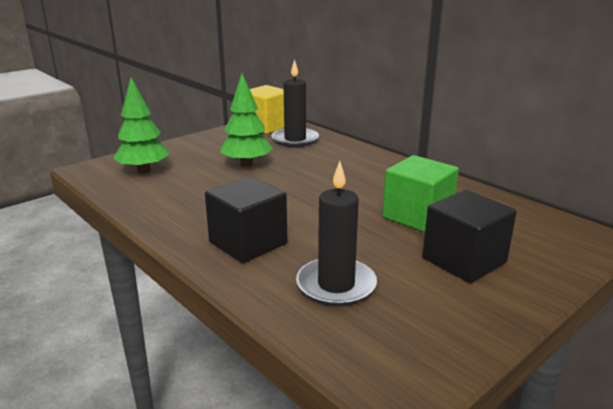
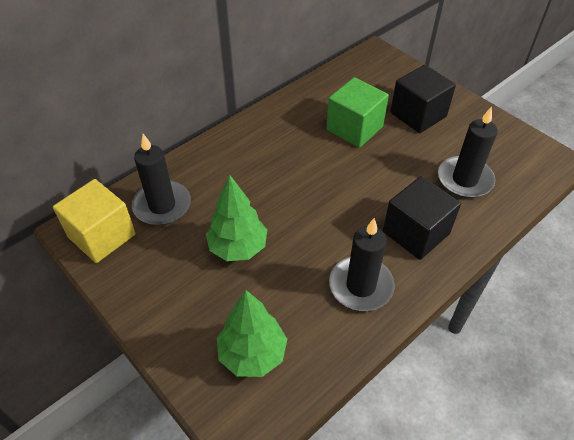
camera: 90 degrees left, 25 degrees up
(188, 211) = (360, 286): none -> black candle

